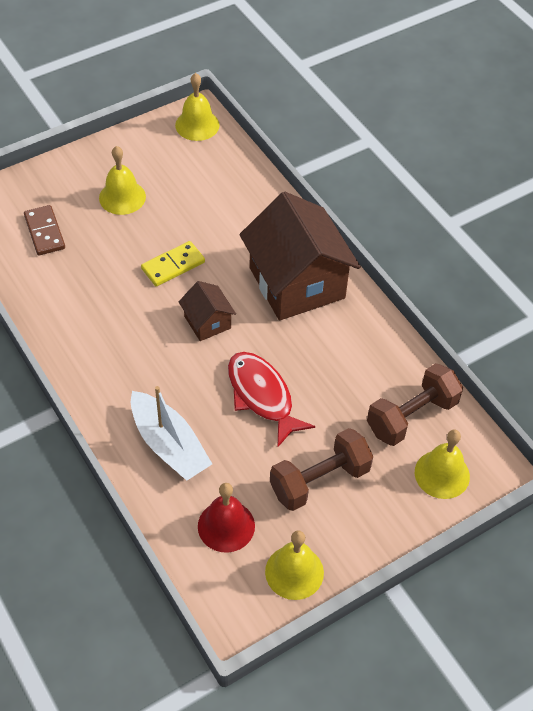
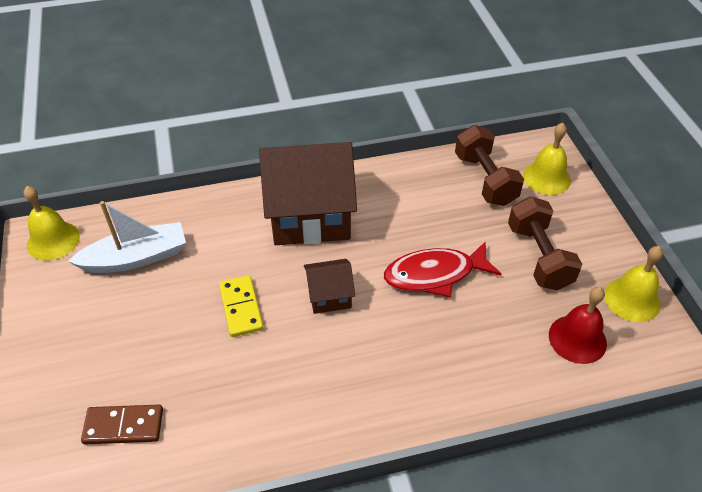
camera: 70 degrees left, 5 degrees down
(122, 197) = (115, 332): yellow bell -> none
(169, 445) = (473, 365): white boat -> white boat (136, 258)

